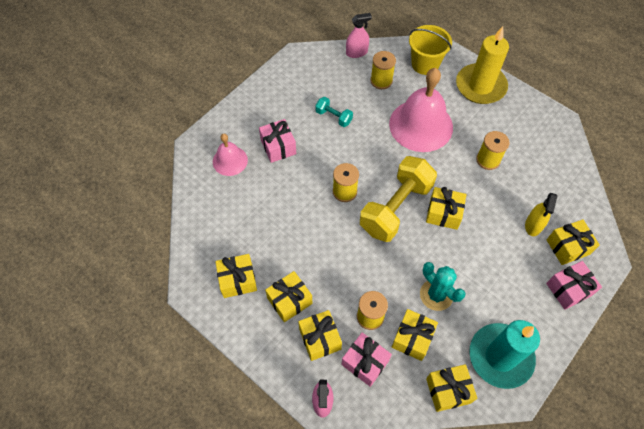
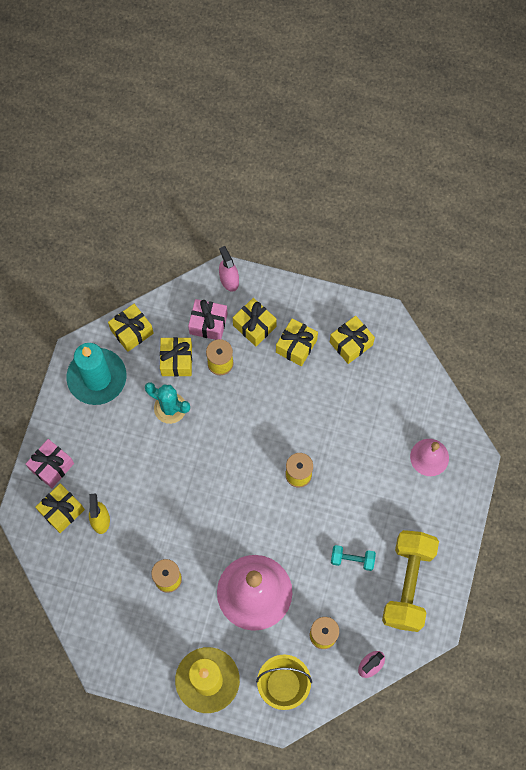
camera: 155 degrees right, 10 degrees up
(278, 147) = (390, 495): pink gift -> none
(396, 208) = (240, 479): yellow dumbbell -> yellow dumbbell (407, 584)
(443, 213) = (192, 494): yellow gift -> none

